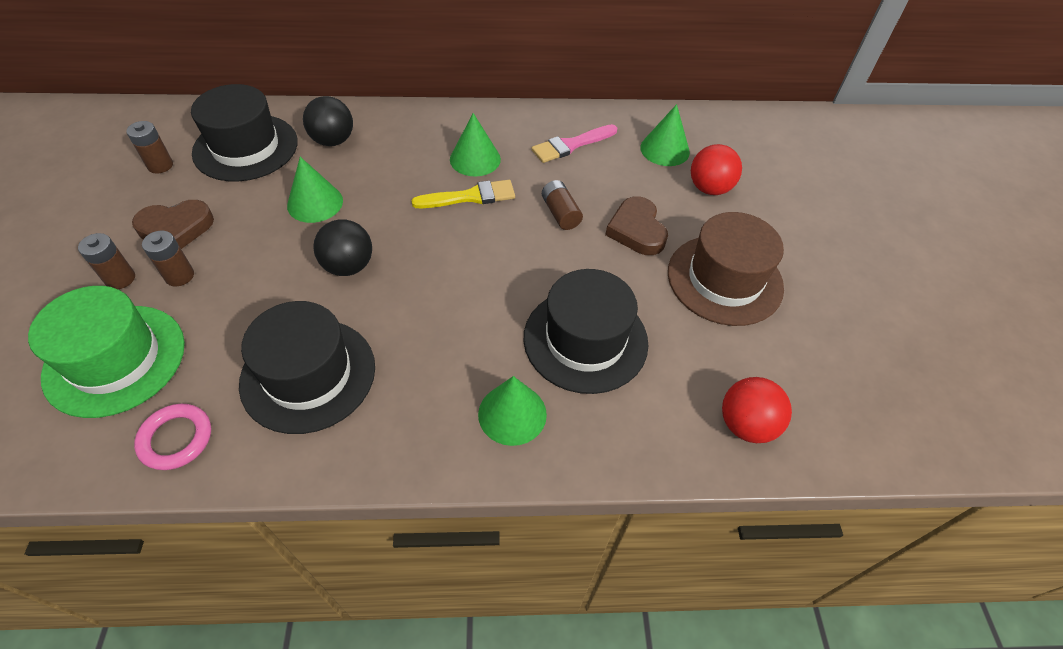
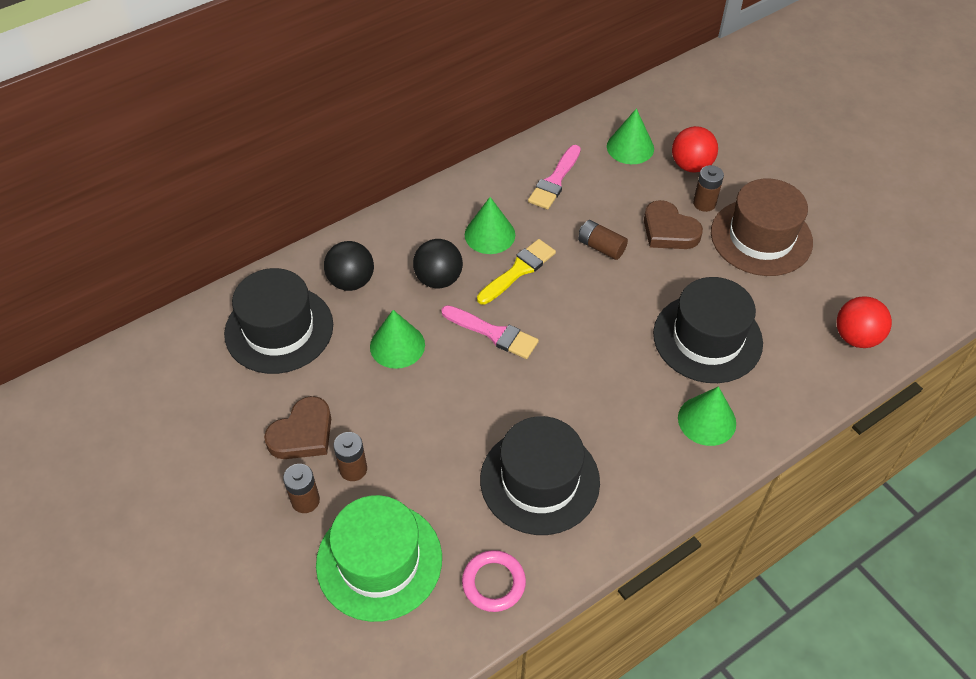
camera: 30 degrees left, 0 degrees up
(160, 165) = (219, 388): brown battery -> brown battery (704, 203)
(348, 266) = (482, 382): black ball -> black ball (438, 279)
(399, 233) = (493, 333): none -> pink brush

